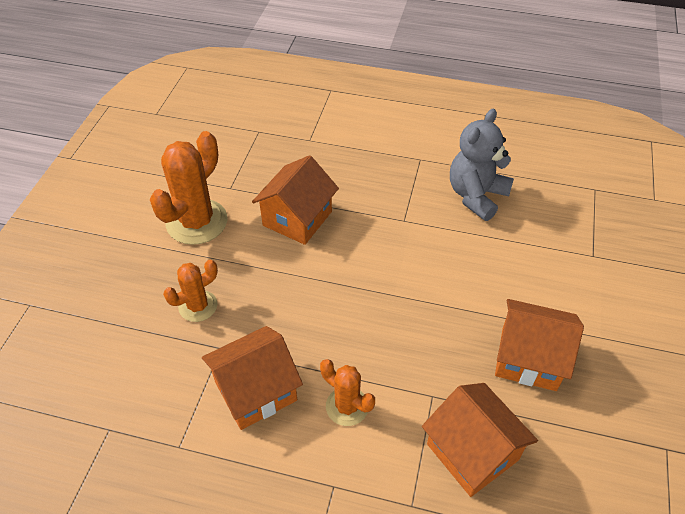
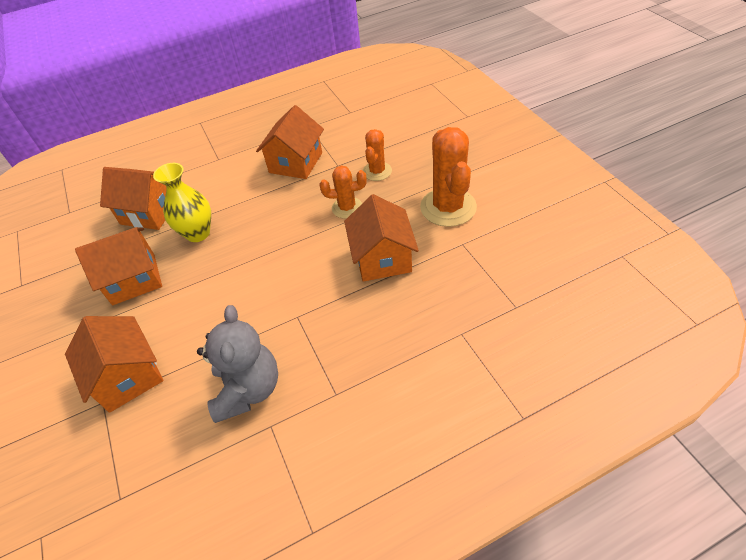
camera: 145 degrees right, 0 degrees up
(347, 406) = (238, 187): orange cactus -> orange cactus (347, 208)
(433, 369) = (198, 233): none -> yellow vase
(566, 262) = (127, 376): none -> orange house

